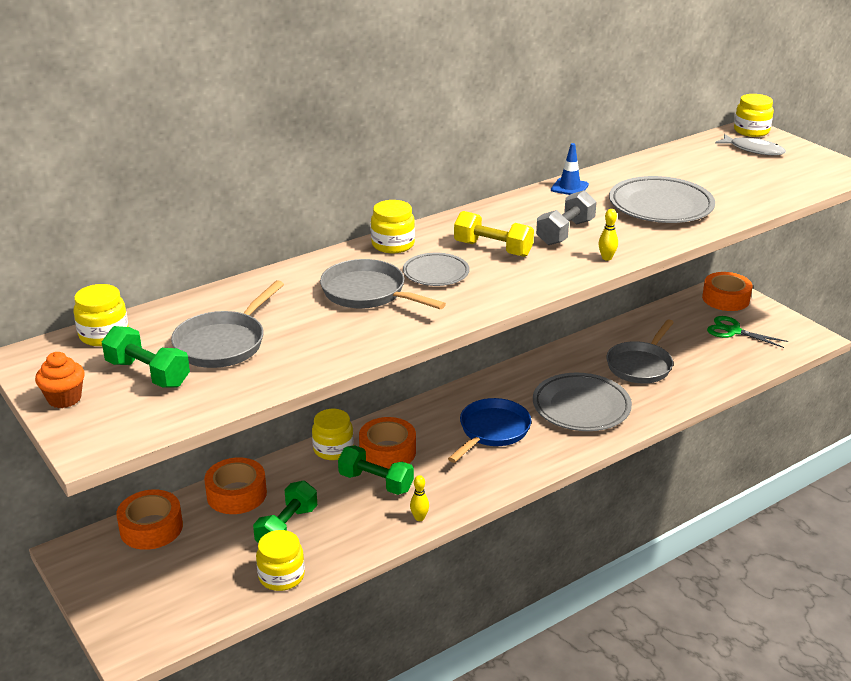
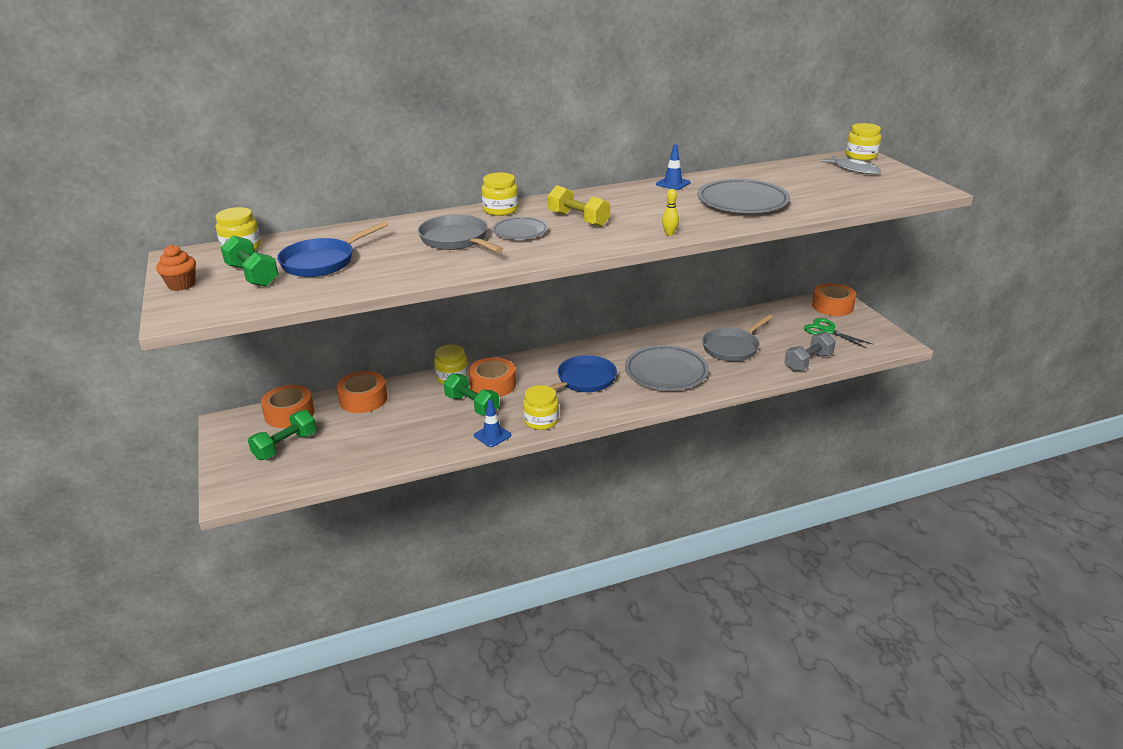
camera: 15 degrees right, 0 degrees up
(223, 343) = (322, 262): grey pan -> blue pan
(281, 576) = (365, 461): yellow jar -> yellow jar (541, 421)
(287, 528) = (387, 428): green dumbbell -> green dumbbell (285, 446)
(419, 518) = (492, 435): yellow bowling pin -> blue traffic cone
(565, 232) = (647, 213): grey dumbbell -> grey dumbbell (808, 362)

